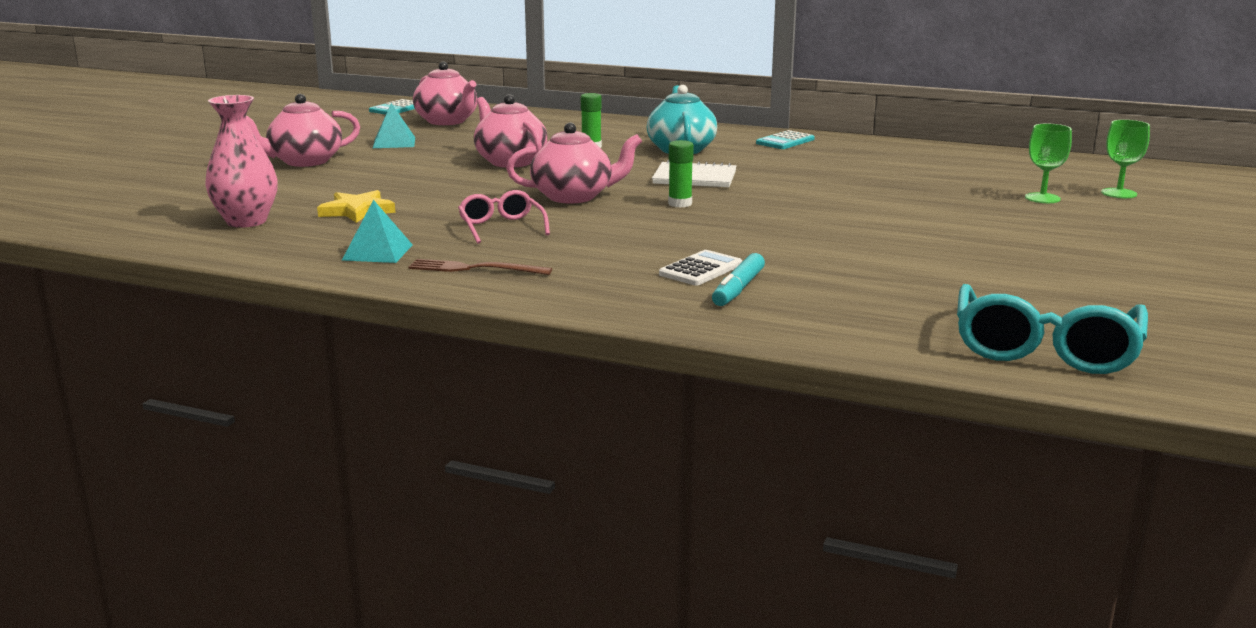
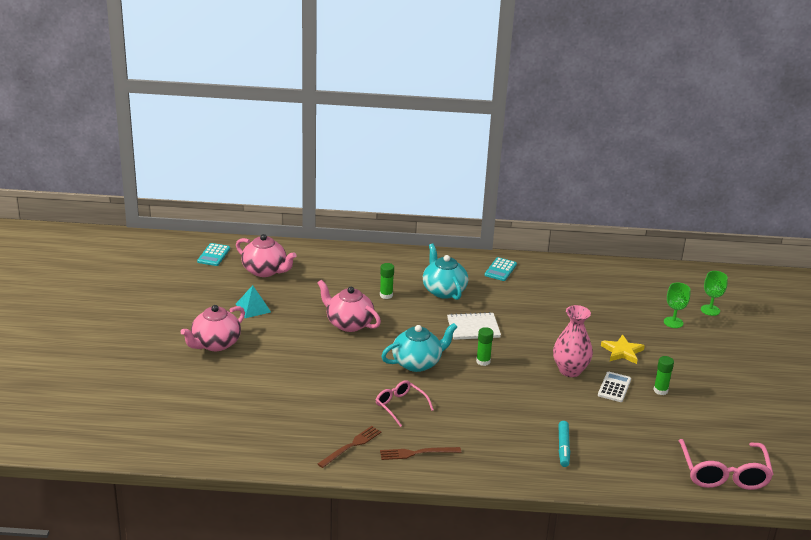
camera: 20 degrees left, 10 degrees up
(246, 221) = (245, 426): pink vase -> pink vase (570, 370)
(357, 211) = (302, 402): yellow star -> yellow star (622, 352)
(378, 252) = (351, 446): turquoise pyramid -> brown fork
(574, 197) = (417, 363): pink teapot -> turquoise teapot
(700, 269) = (534, 432): white calculator -> white calculator (614, 387)
(973, 253) = (660, 390): none -> green glue stick
(1045, 349) = (724, 473): turquoise glasses -> pink glasses

